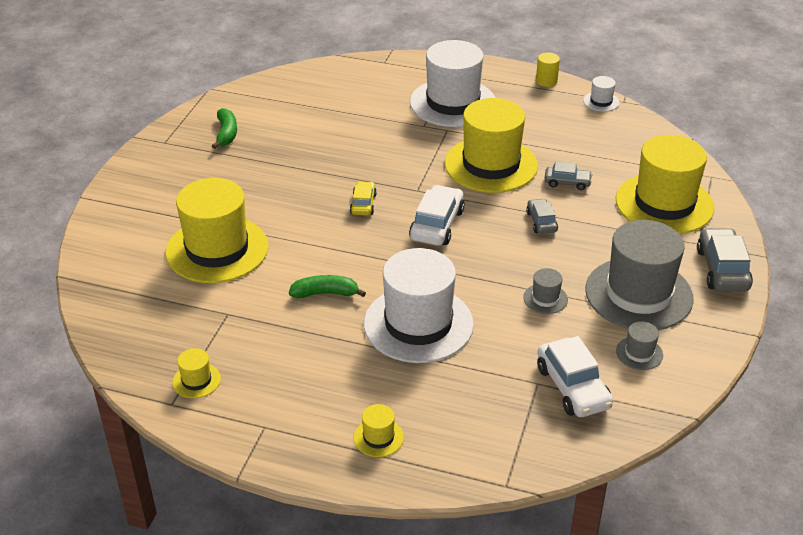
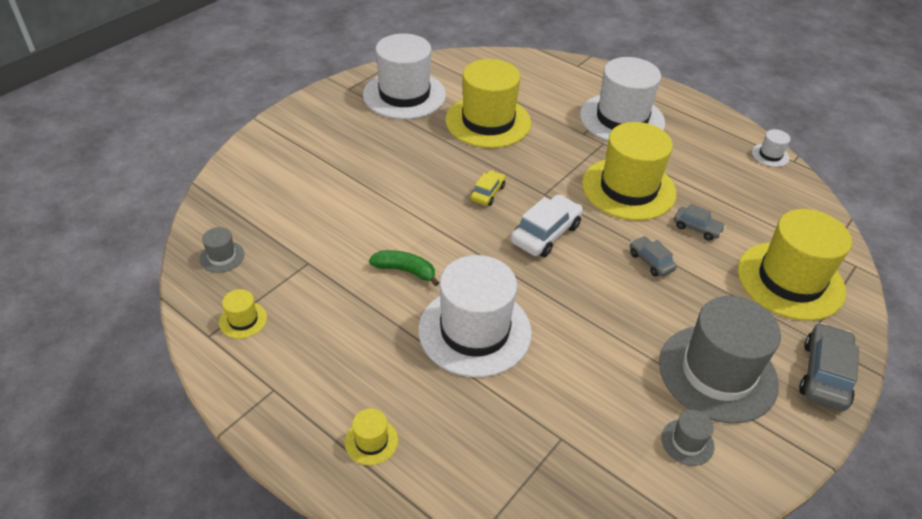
camera: 20 degrees right, 5 degrees up
(217, 249) = (335, 198): yellow hat -> yellow hat (488, 122)
(226, 134) = (404, 95): green banana -> white hat
(541, 222) = (650, 261): grey car -> grey car turned 45 degrees counterclockwise
(545, 298) = (615, 345): grey hat -> grey hat (222, 257)
(546, 81) = (723, 121): yellow cylinder -> none
(573, 387) = (596, 457): white car -> none

